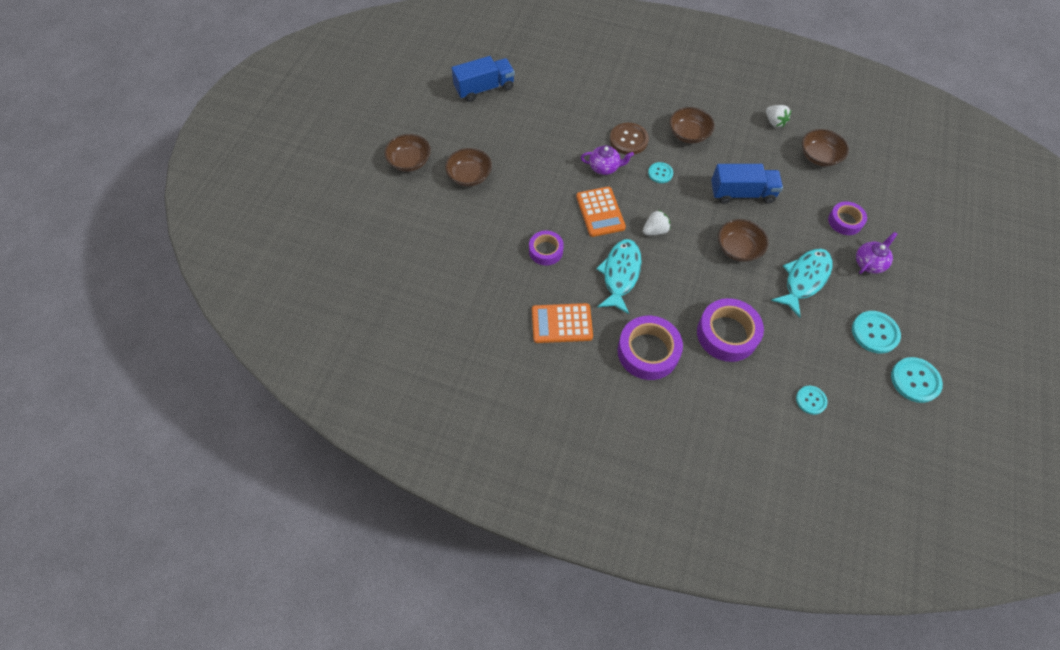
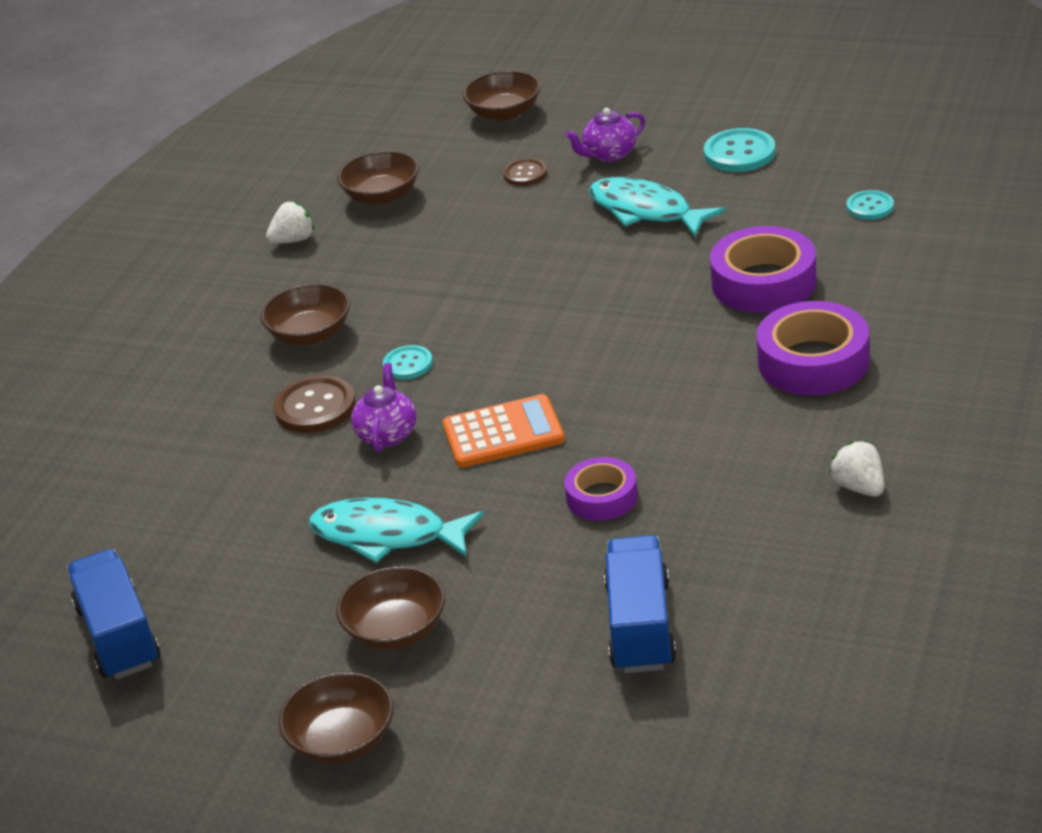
camera: 85 degrees left, 25 degrees down
(561, 323) = (771, 463): orange calculator -> none
(620, 274) = (651, 400): turquoise fish -> turquoise fish (387, 535)
(655, 230) = (548, 365): white strawberry -> white strawberry (859, 487)
(738, 248) = (586, 274): brown bowl -> brown bowl (504, 113)
(742, 193) = (462, 272): blue truck -> blue truck (640, 626)
(845, 221) = (525, 174): purple tape -> brown button
(869, 263) = (609, 155): purple teapot -> purple teapot turned 75 degrees counterclockwise
(915, 380) = (816, 124): turquoise button -> none

